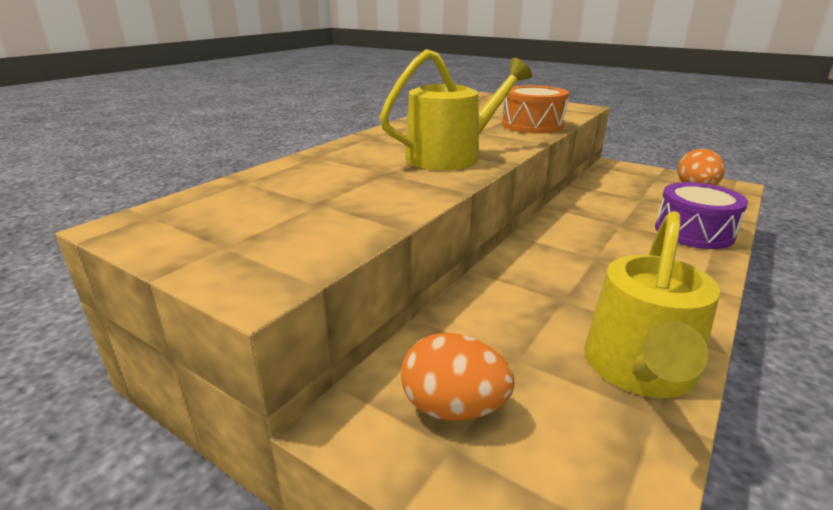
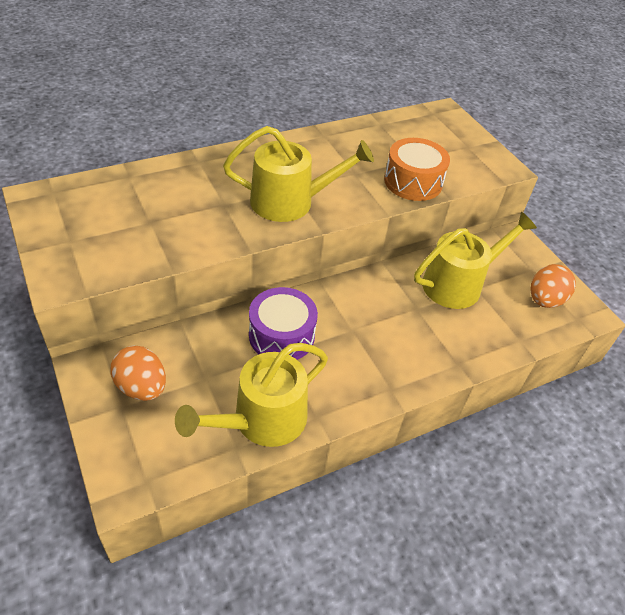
camera: 25 degrees right, 20 degrees up
(624, 200) = (458, 284): none -> yellow watering can
(693, 232) = (462, 343): purple drum -> purple drum (281, 335)

